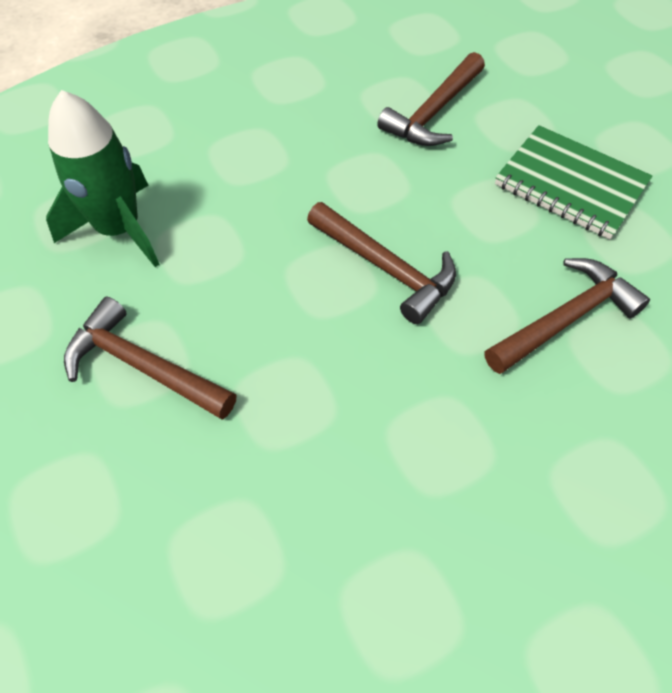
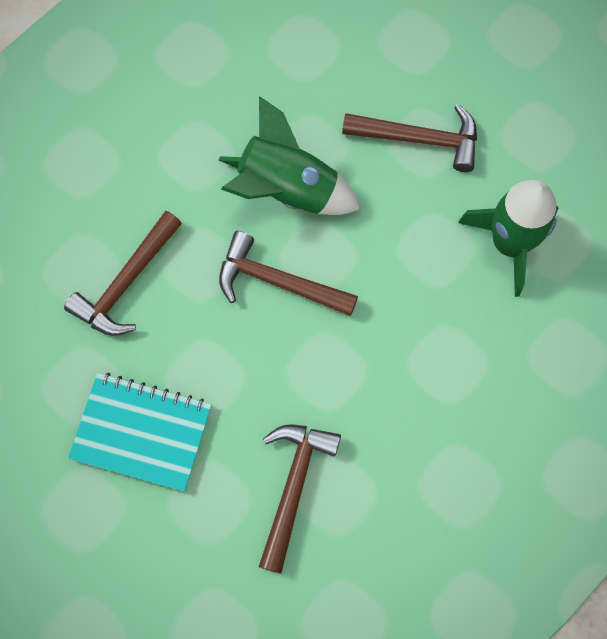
camera: 160 degrees right, 15 degrees up
(336, 360) = (287, 189): none -> green rocket
(570, 184) = (142, 432): green notebook -> turquoise notebook

